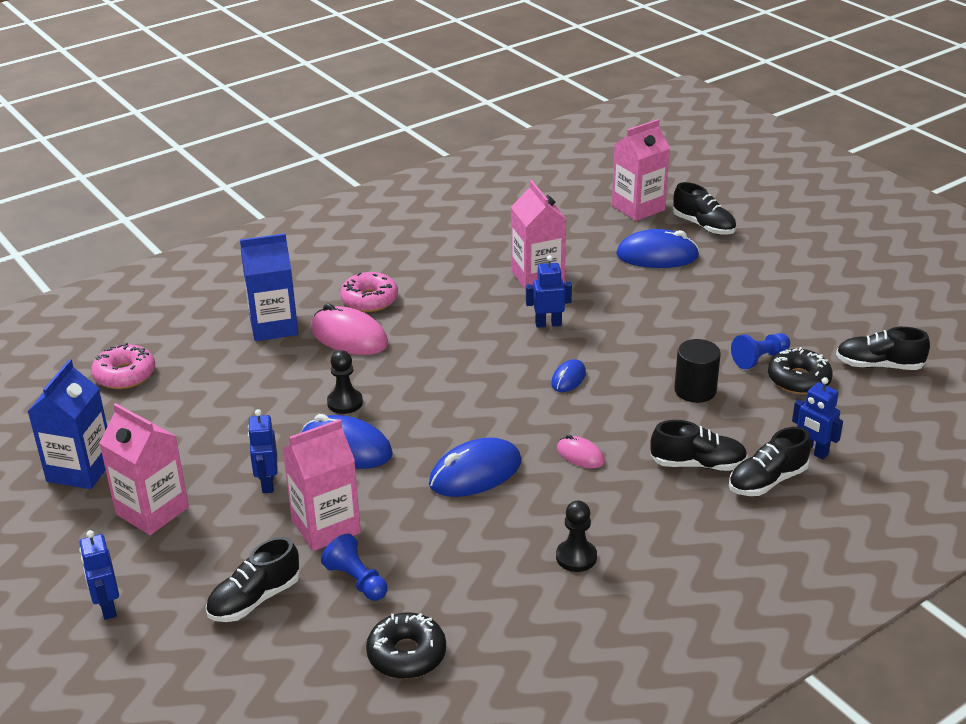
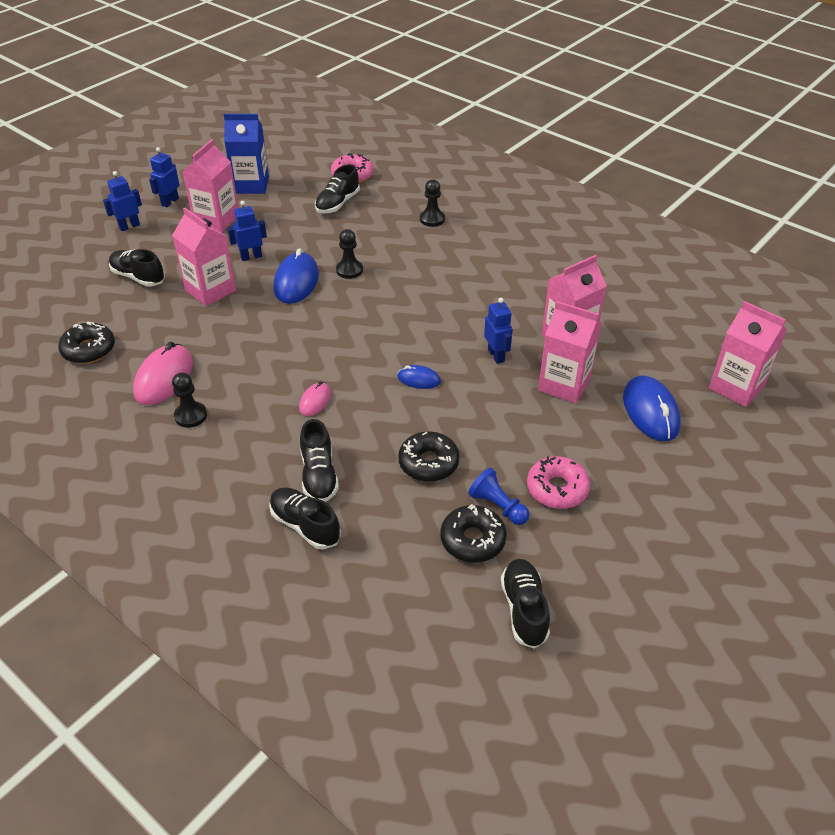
camera: 75 degrees right, 10 degrees up
(274, 326) = (432, 219): blue carton -> black pawn
(349, 337) = (432, 255): pink mouse -> pink mouse (164, 378)
(357, 580) = (158, 314): blue pawn -> none
(369, 300) = (487, 254): pink donut -> pink donut (557, 489)
(475, 473) = (280, 348): blue mouse -> none
(606, 293) = (564, 384): none -> pink carton
(695, 390) = (428, 463): black cylinder -> black donut
(703, 226) = (732, 441): black shoe -> black shoe (337, 203)
(813, 451) = (357, 557): blue robot -> blue robot (170, 202)

